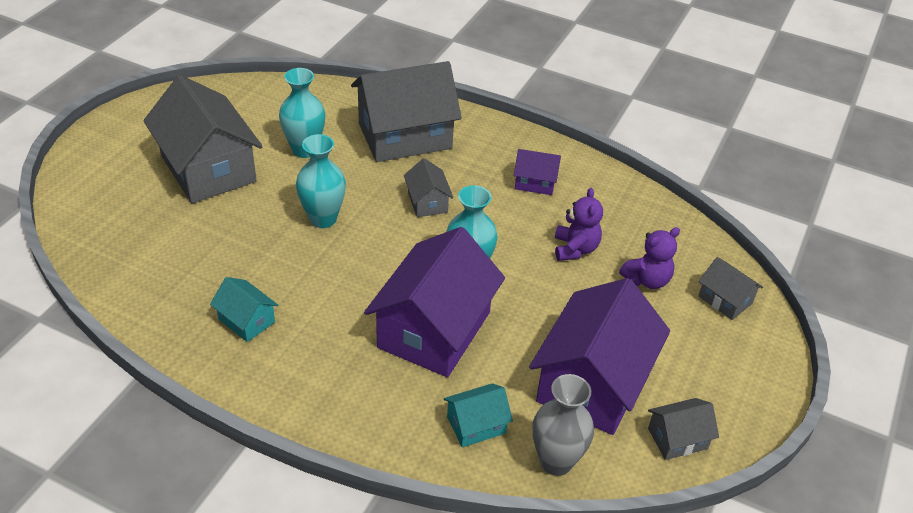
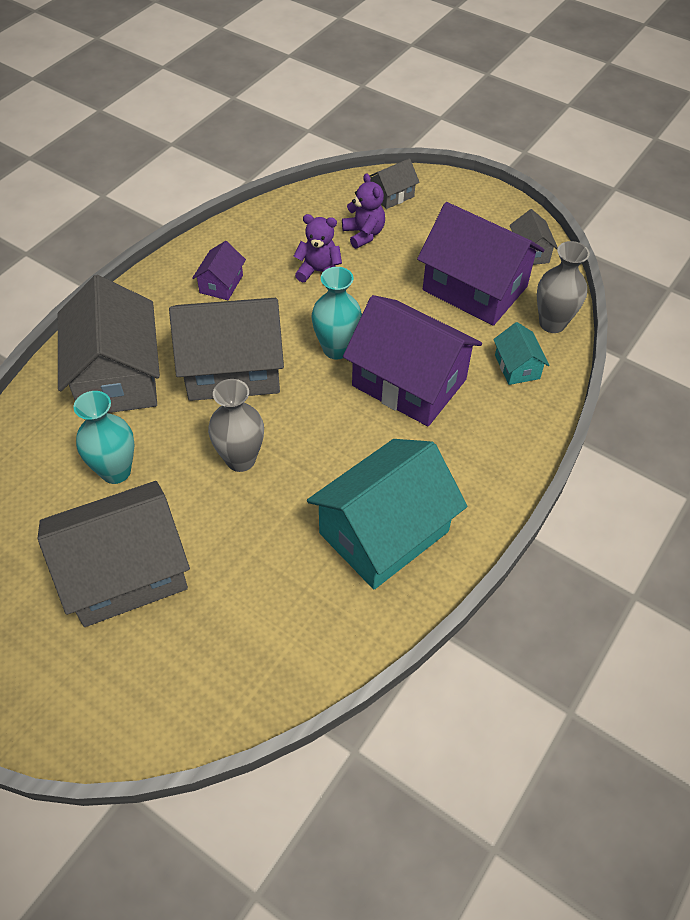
camera: 80 degrees left, 10 degrees up
(246, 320) = (384, 532): turquoise house -> turquoise house, size x2.18
(323, 219) = (240, 459): turquoise vase -> grey vase
(427, 202) = (232, 369): grey house -> grey house, size x2.18

